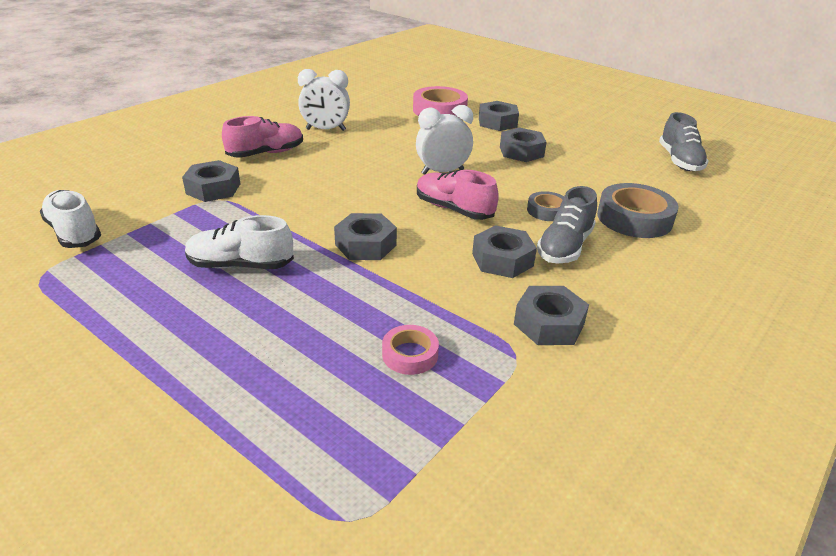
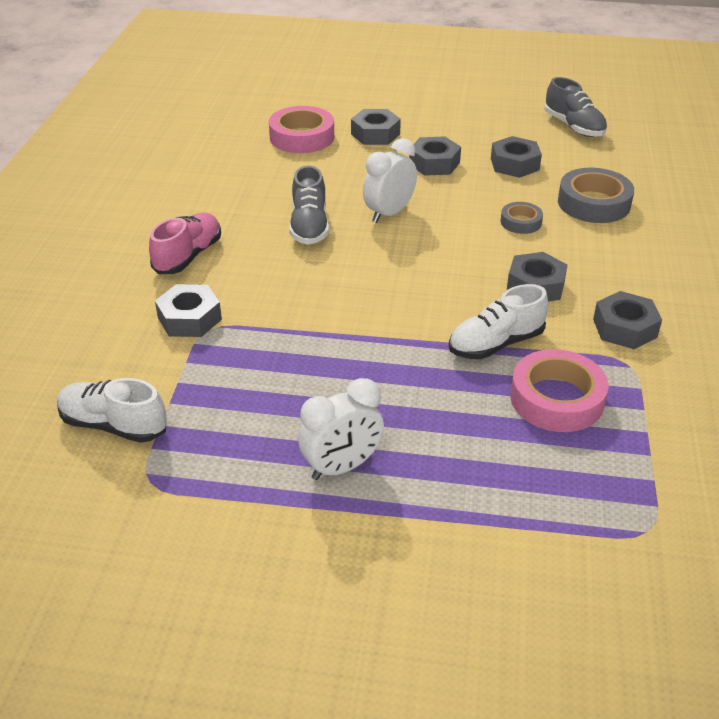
camera: 30 degrees left, 5 degrees up
(240, 265) = (327, 385): white shoe -> white shoe (496, 344)
(325, 130) = (213, 203): white clock -> white clock (342, 467)
(365, 245) = (411, 318): grey nut -> grey nut (514, 164)
(410, 354) = (556, 399): pink tape -> pink tape, size x1.80
(453, 209) = (444, 251): pink shoe -> none
(565, 247) = (569, 253): grey shoe -> grey shoe (309, 226)

